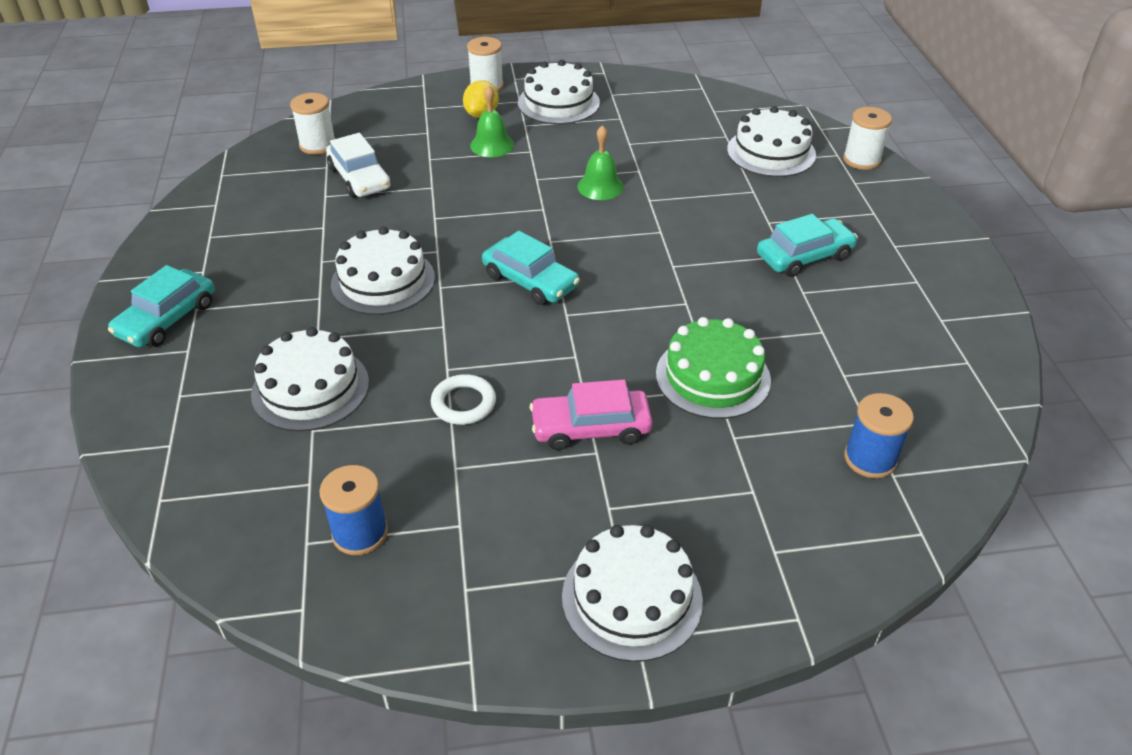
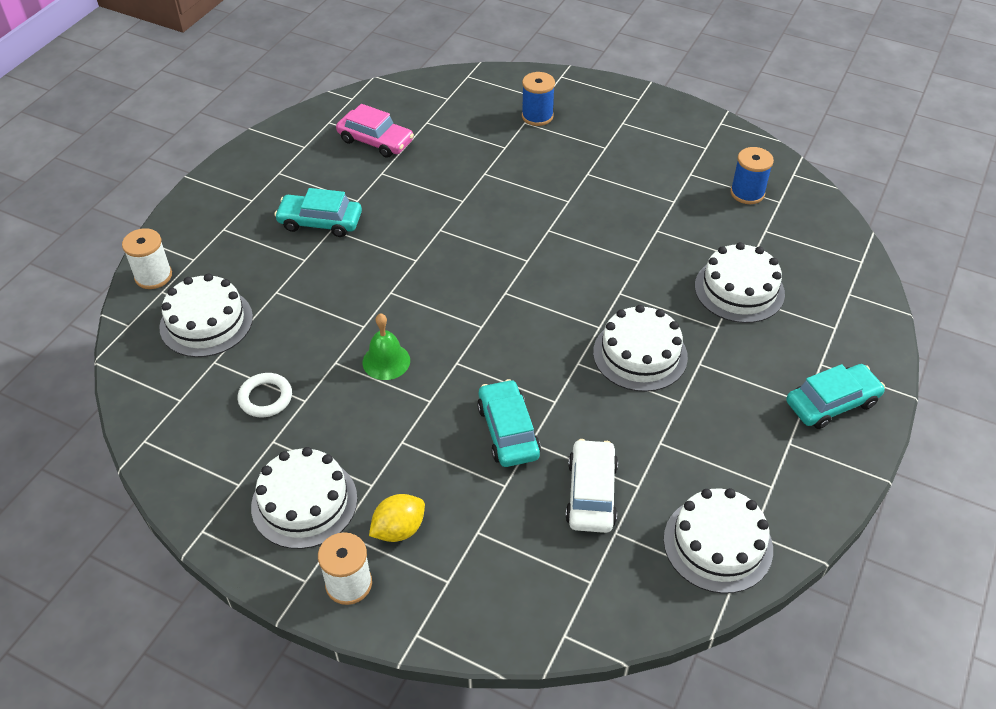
camera: 145 degrees left, 5 degrees up
(318, 145) = (606, 577): white spool -> none
(463, 403) = (643, 233): white ring -> white ring (265, 398)
(492, 145) = (429, 471): green bell -> none
(530, 281) = (528, 298): turquoise car -> turquoise car (508, 431)
(590, 428) = (578, 186): pink car -> pink car (375, 141)
(632, 598) = (628, 112): white cake -> white cake (718, 544)
(713, 377) = (479, 179): green cake -> none
(870, 459) = (449, 108): blue spool -> blue spool (537, 116)

